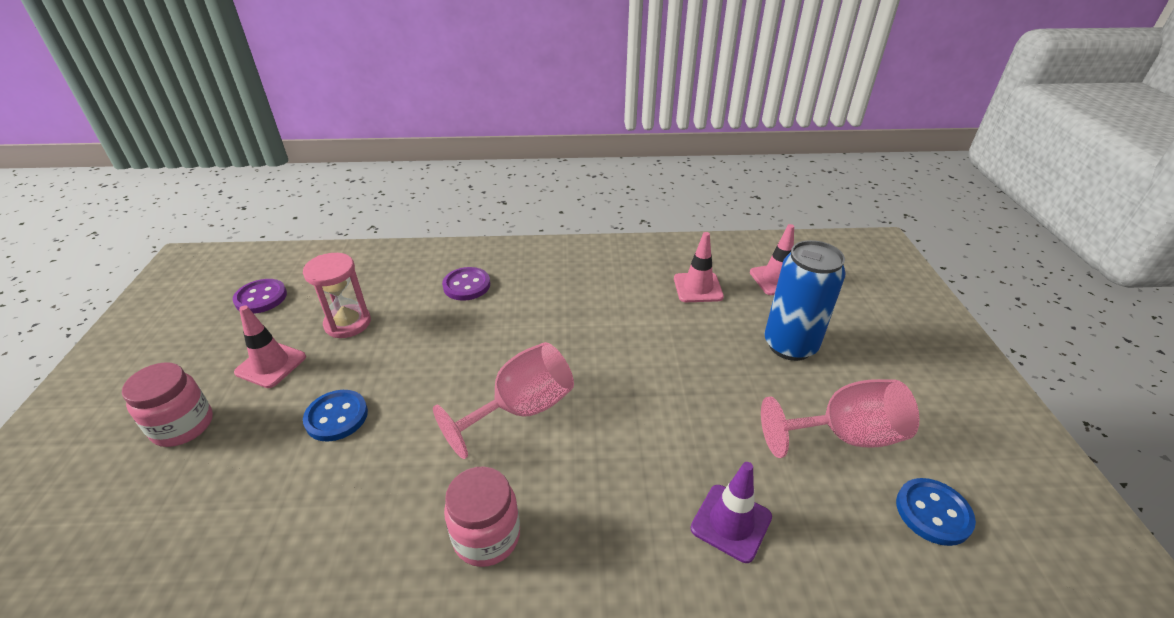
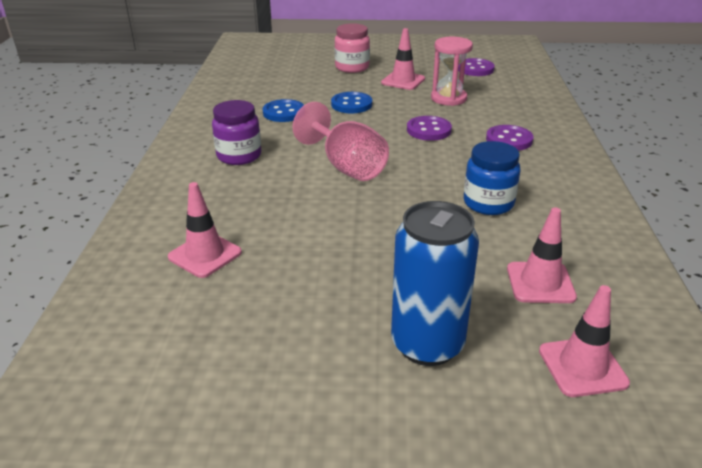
camera: 95 degrees right, 5 degrees down
(434, 341) = (428, 130): none -> purple button
(486, 536) = (239, 156): pink jar -> purple jar
(590, 306) = (488, 203): none -> blue jar
(731, 522) = (205, 255): purple traffic cone -> pink traffic cone
(844, 436) = (272, 352): pink goblet -> none
(933, 513) = (155, 393): blue button -> blue button (284, 112)

